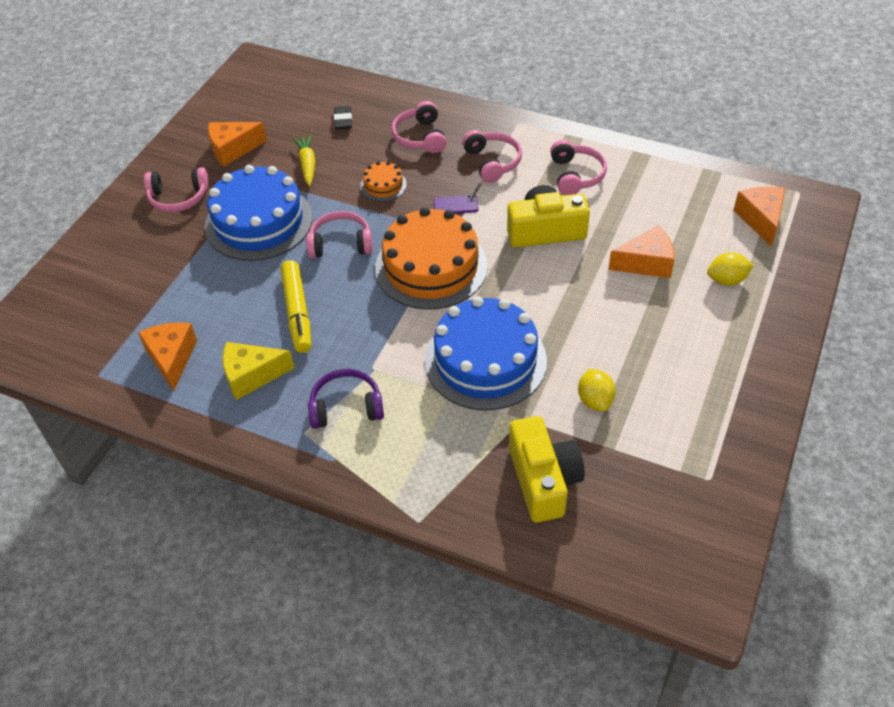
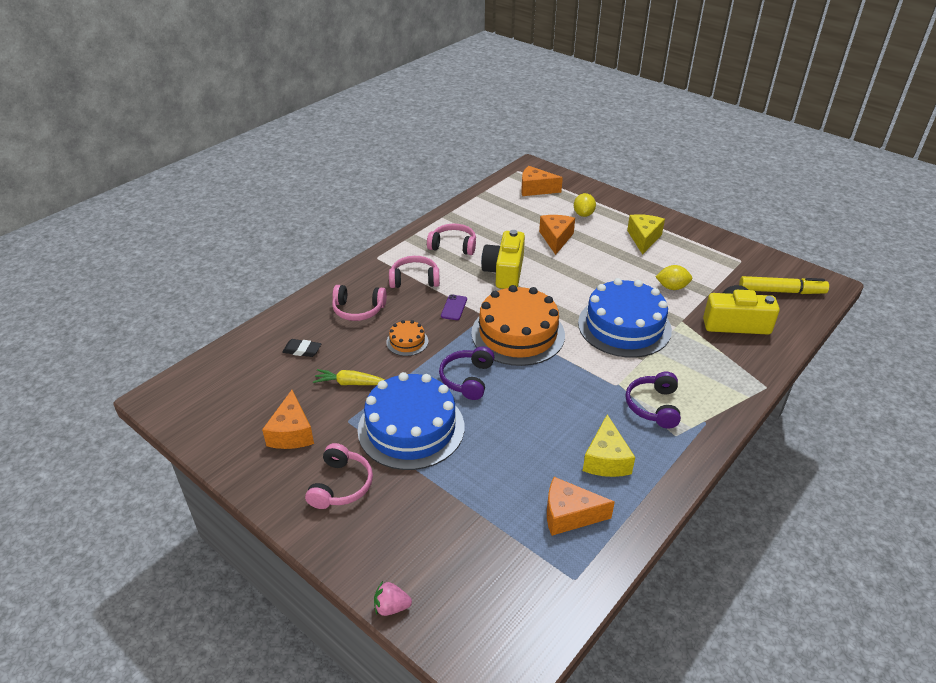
camera: 75 degrees left, 10 degrees down
(58, 263) = (391, 607): none -> pink strawberry
(297, 312) = (539, 419): yellow marker -> yellow marker (781, 291)
(340, 243) = (467, 379): pink headphones -> purple headphones
(701, 355) = (643, 239): none -> yellow cheese

